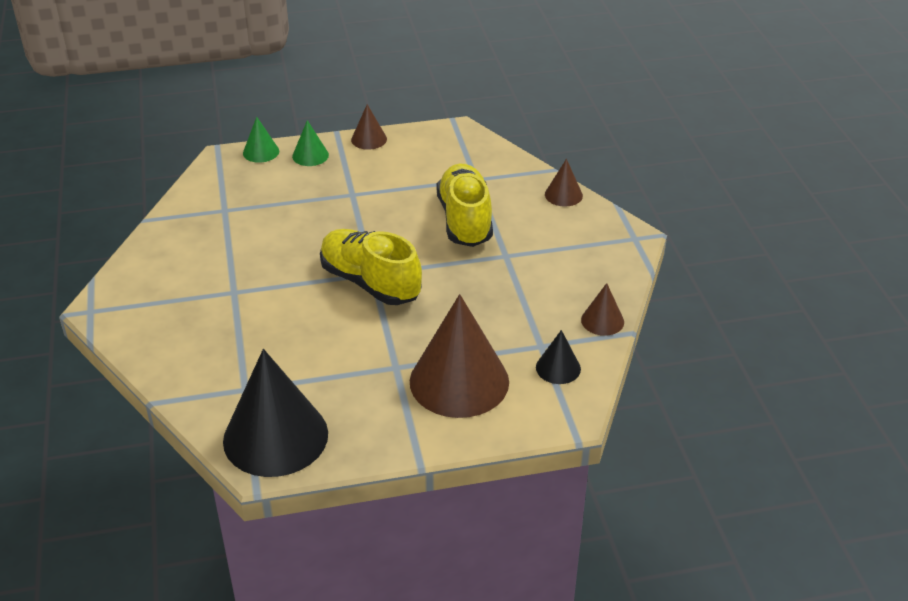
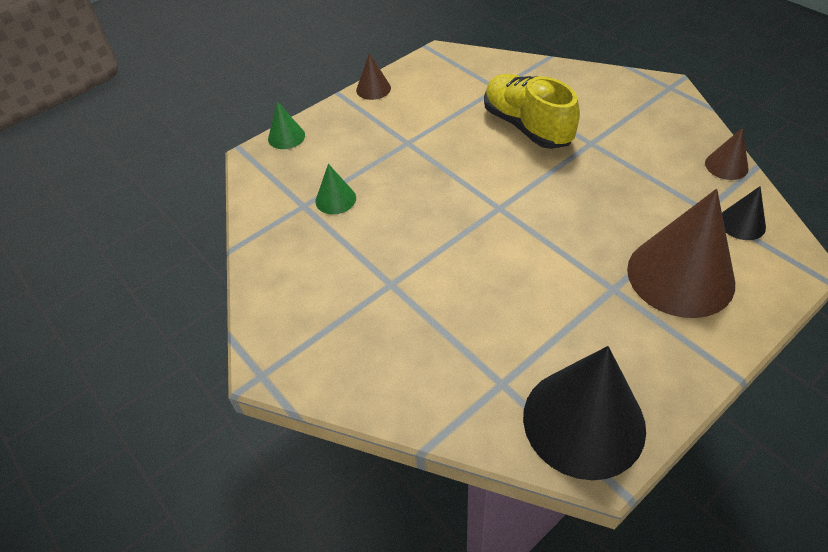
camera: 25 degrees left, 10 degrees up
(310, 155) = (335, 122): green cone -> green cone (335, 199)
(370, 282) = (507, 217): yellow shoe -> none
(563, 195) = (579, 74): brown cone -> none

